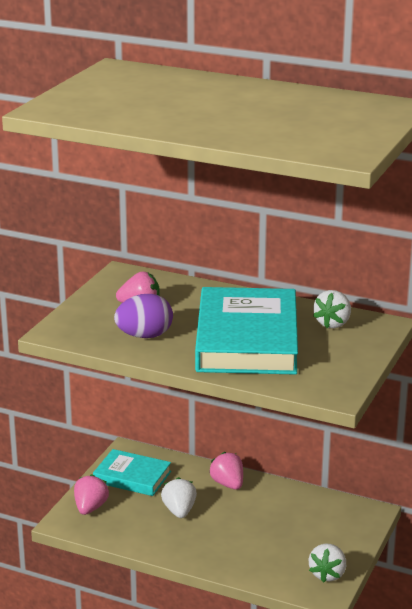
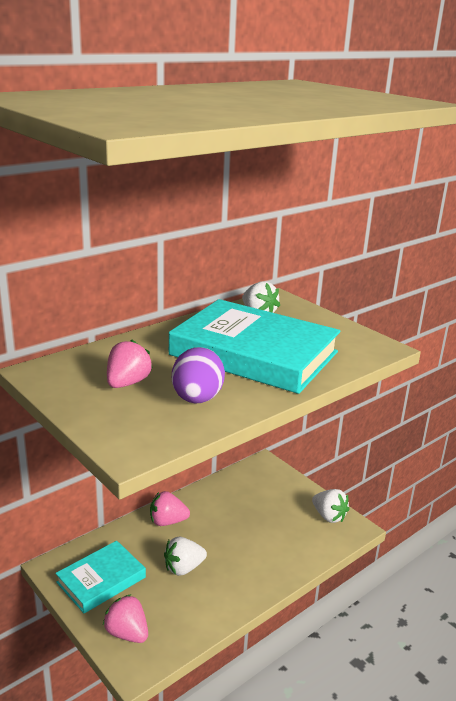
camera: 65 degrees left, 0 degrees up
(179, 511) = (183, 568): white strawberry -> white strawberry turned 45 degrees counterclockwise

